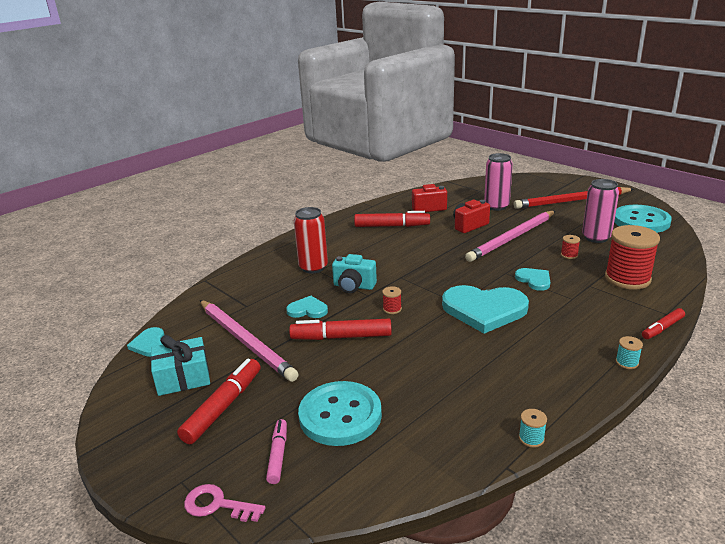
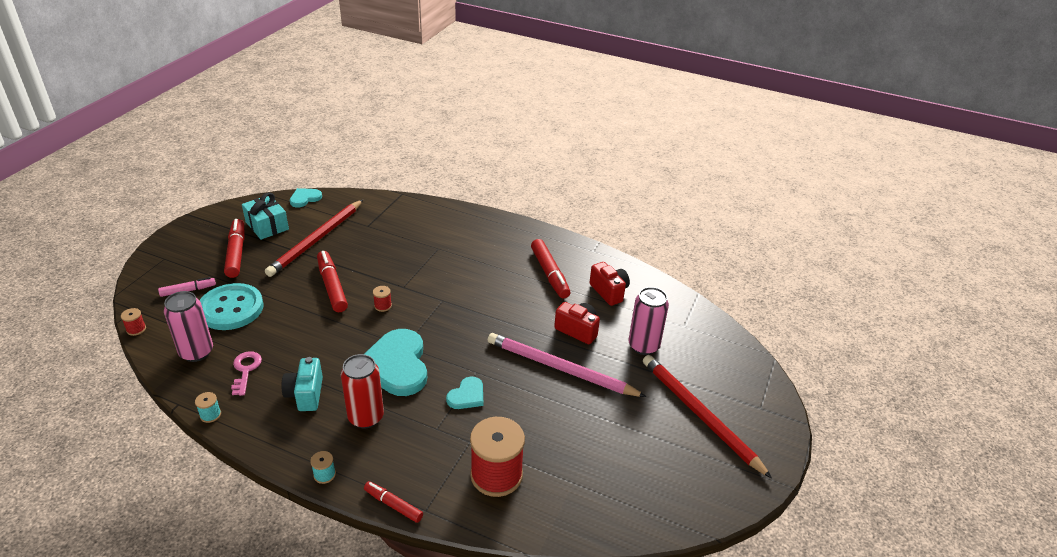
camera: 65 degrees right, 10 degrees up
(218, 505) = (143, 278): pink key -> pink key (245, 370)
(223, 407) = (236, 253): red marker -> red marker turned 105 degrees counterclockwise
(245, 341) = (316, 240): pink pencil -> red pencil
(307, 310) = (369, 258): turquoise heart -> none
(313, 267) = (442, 244): red can -> red can (366, 417)
(353, 286) = (415, 275): turquoise camera -> turquoise camera (305, 394)
(569, 255) = (537, 420): red spool -> red spool (136, 329)
(596, 237) = (595, 444): pink can -> pink can (196, 352)
(641, 221) = (669, 490): turquoise button -> none

